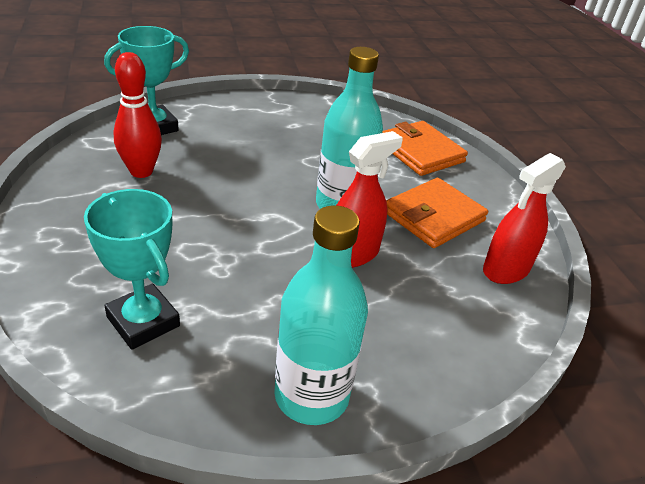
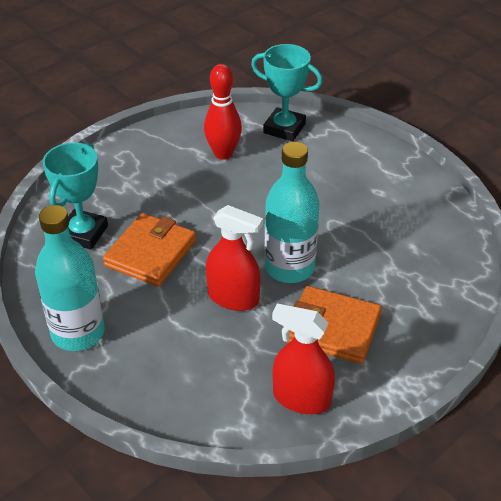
camera: 65 degrees right, 5 degrees up
(420, 152) = (432, 284): orange wallet -> orange wallet (150, 253)

